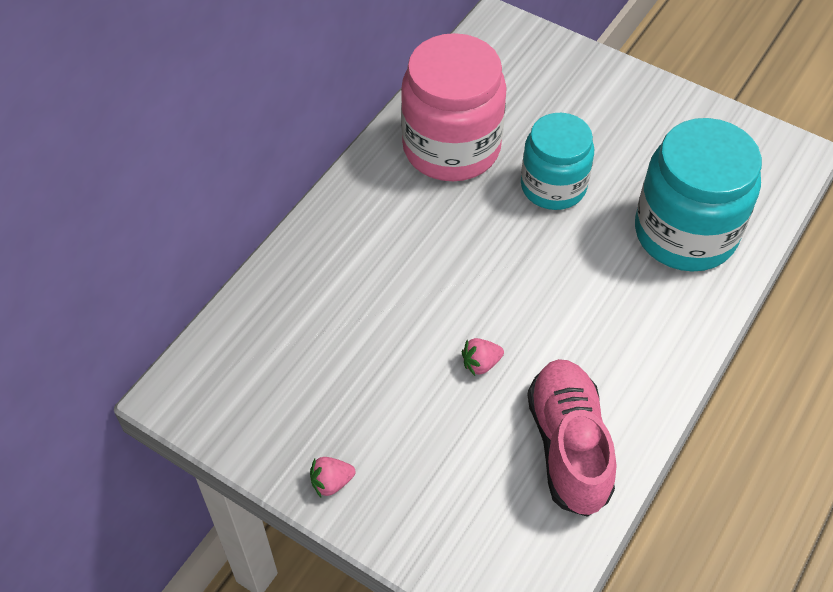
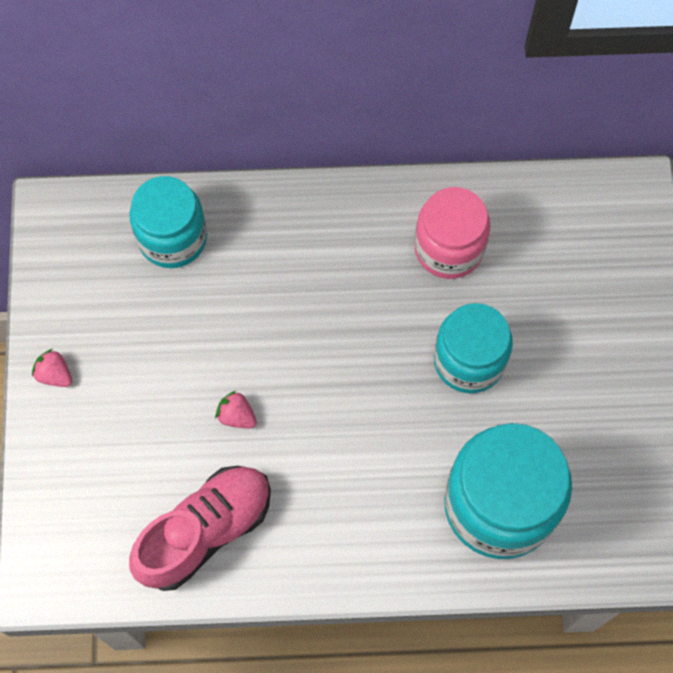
camera: 55 degrees right, 15 degrees up
(282, 319) = (172, 238): none -> turquoise jar
(451, 147) = (449, 248): pink jar -> pink jar, size x0.66

